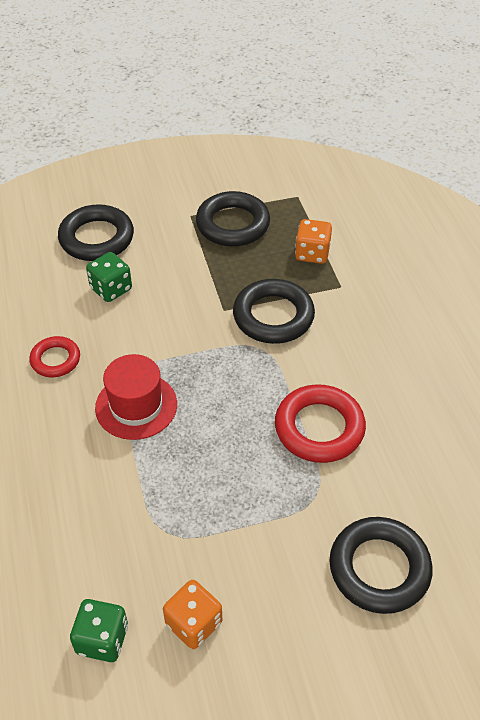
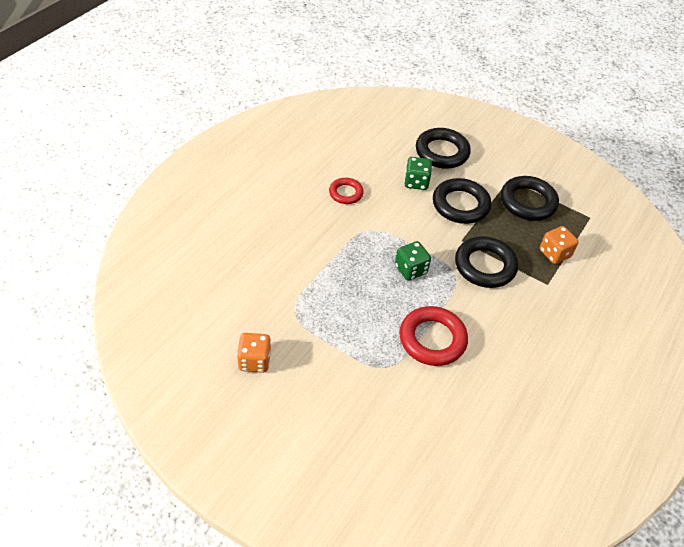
camera: 45 degrees right, 0 degrees up
(102, 639) = (211, 327): green dice -> green dice (410, 269)
(136, 406) = (355, 246): red hat -> none
(379, 568) = (370, 429): black ring -> black ring (460, 205)

